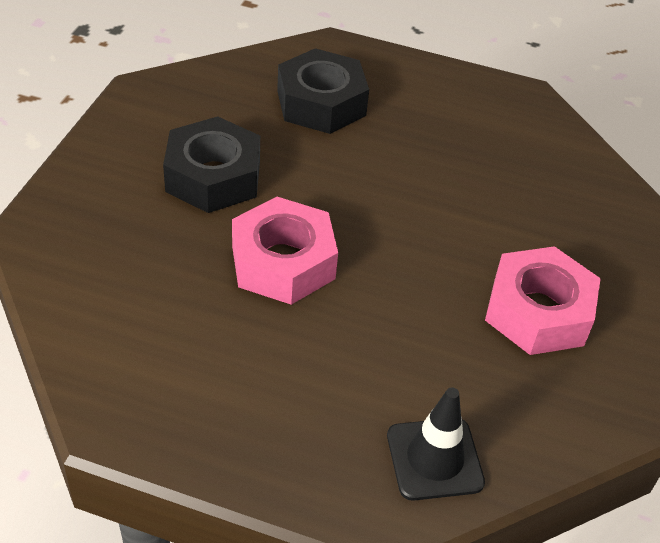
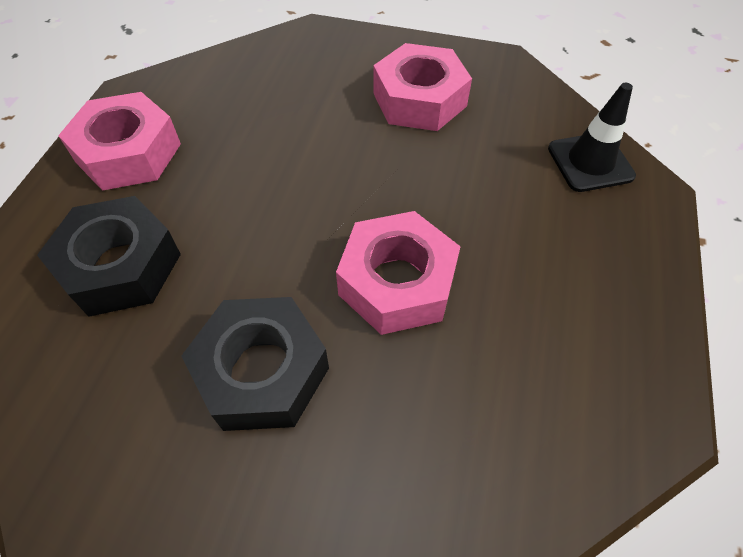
camera: 90 degrees left, 10 degrees up
(446, 100) = (128, 153): none -> pink nut

